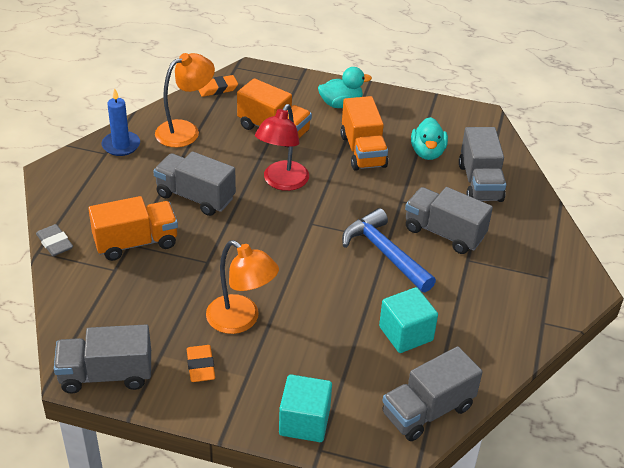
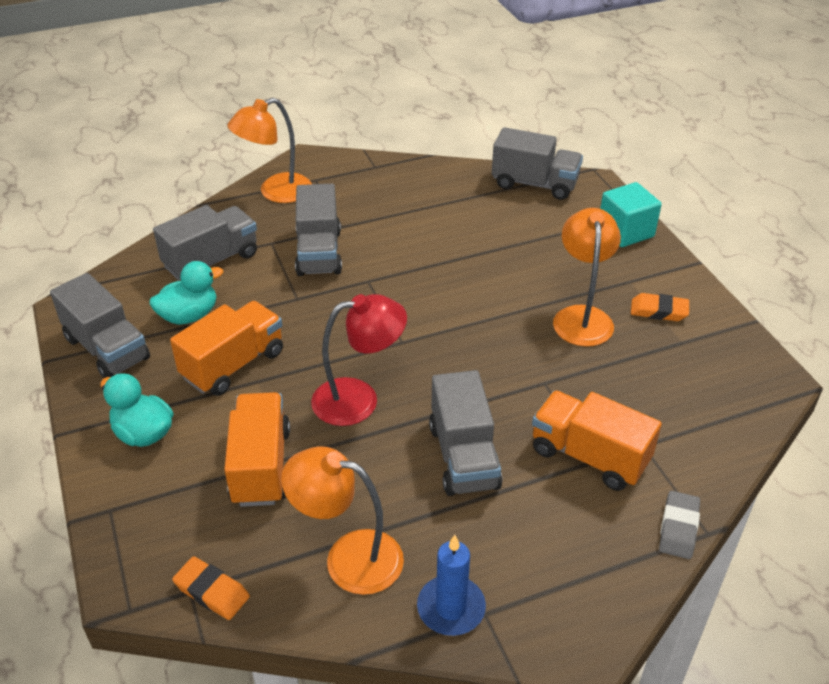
camera: 125 degrees left, 0 degrees up
(106, 375) = (748, 360): grey truck -> grey truck (107, 349)
(200, 366) = (658, 311): orange eraser -> orange eraser turned 60 degrees clockwise
(384, 253) = (389, 275): blue hammer -> none
(406, 333) = (473, 223): turquoise cube -> none
(546, 248) = (276, 192): none -> orange lamp

